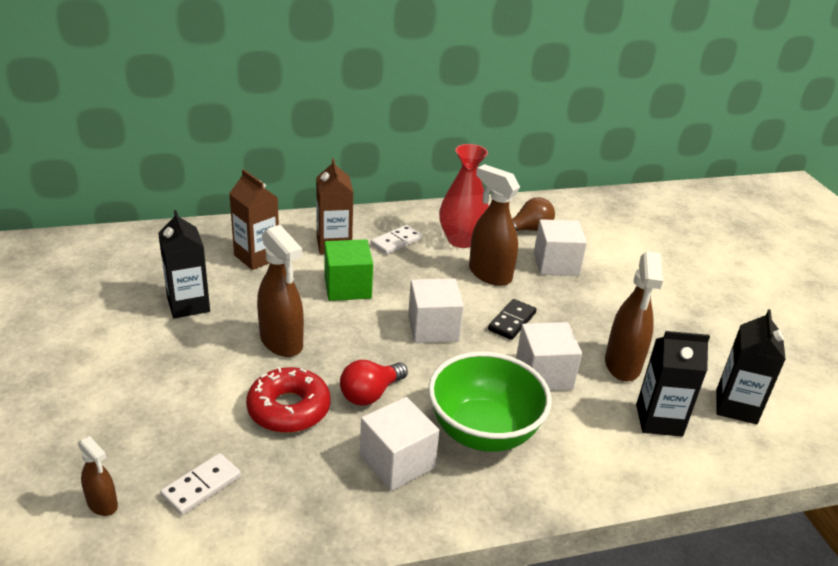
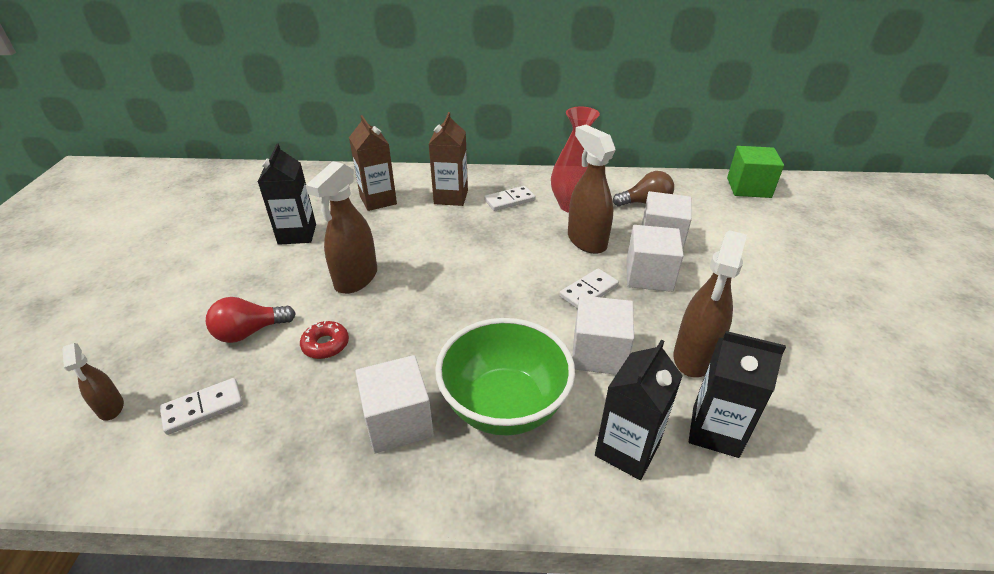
camera: 20 degrees right, 5 degrees up
(281, 342) = (356, 279): brown spray bottle -> brown spray bottle turned 45 degrees clockwise
(289, 409) = (325, 345): red donut -> red donut, size x0.58
(347, 287) = (443, 236): green cube -> green cube (748, 187)
(370, 394) = (409, 343): red light bulb -> red light bulb (249, 332)
(433, 328) = (504, 286): white cube -> white cube (649, 275)
(512, 321) = (589, 291): black domino -> white domino
(736, 406) = (822, 433): black carton -> black carton (627, 450)

